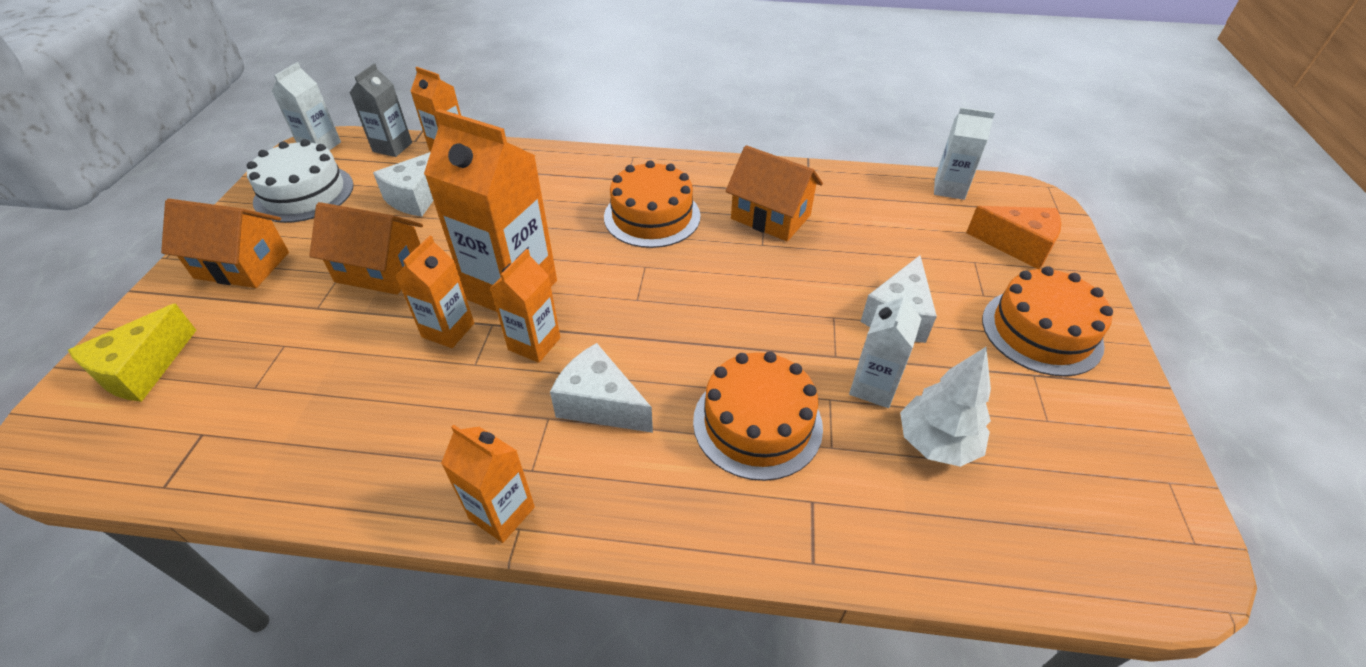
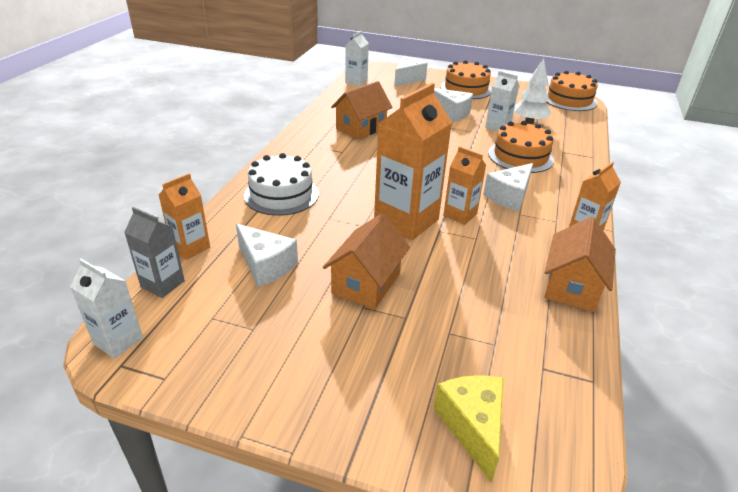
camera: 80 degrees left, 10 degrees down
(143, 370) = (472, 426): yellow cheese -> yellow cheese turned 135 degrees counterclockwise
(242, 265) = (330, 377): orange house -> orange house (572, 286)
(304, 193) = (216, 344): white cake -> white cake (281, 194)
(448, 330) = (443, 248): orange carton -> none
(652, 216) = (344, 163): orange cake -> orange cake (569, 100)
(1018, 246) = (408, 79): orange cheese -> white cheese

